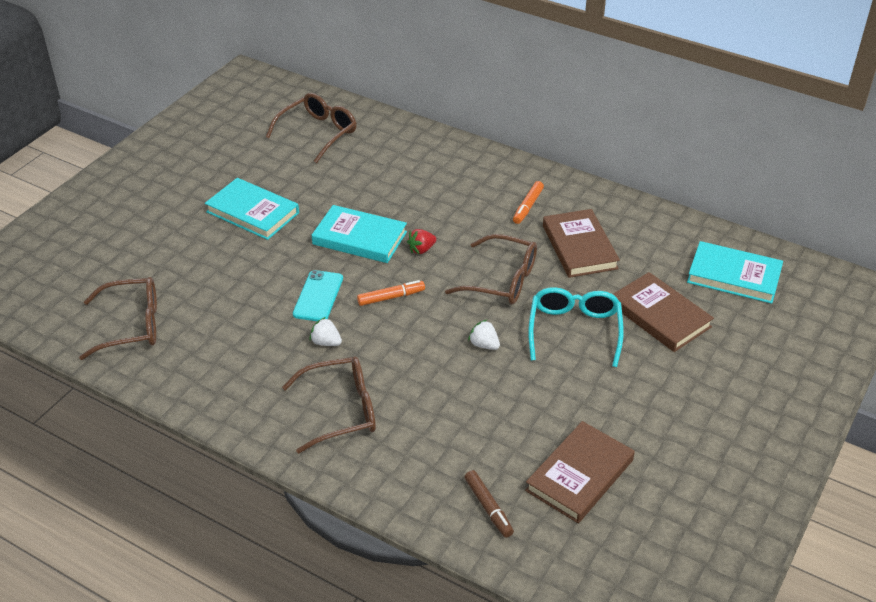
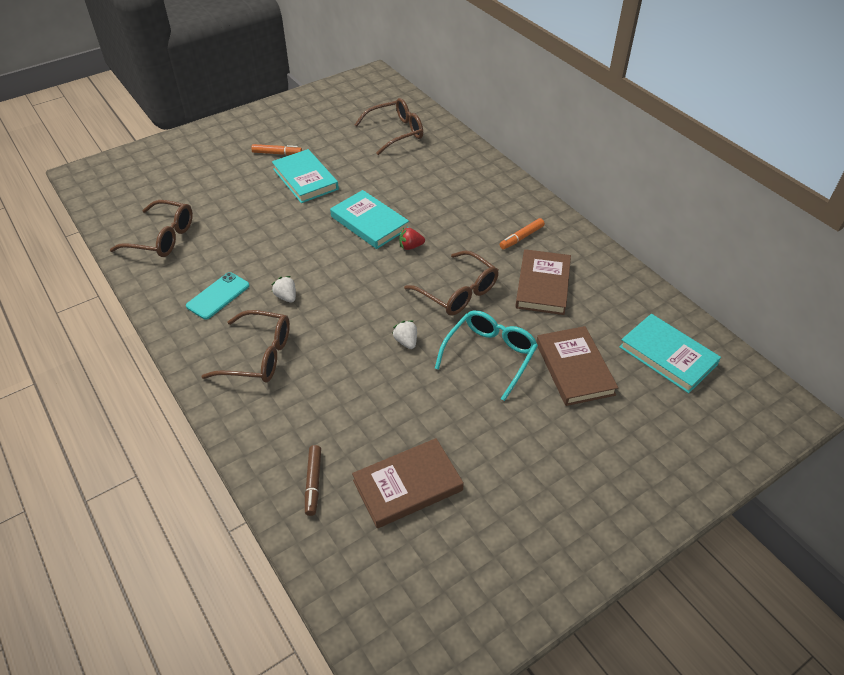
camera: 25 degrees right, 5 degrees up
(318, 296) = (306, 258): turquoise phone -> turquoise phone (218, 296)
(391, 297) = (360, 277): orange marker -> orange marker (277, 153)

